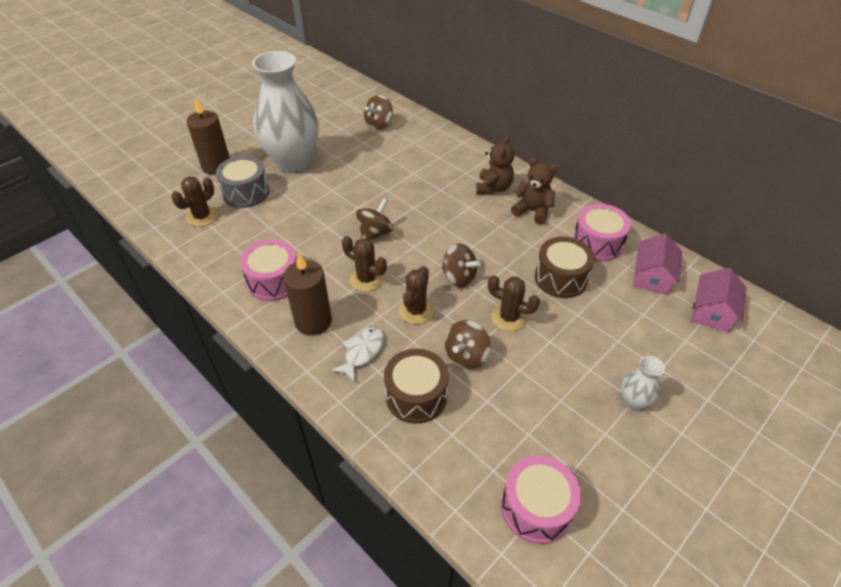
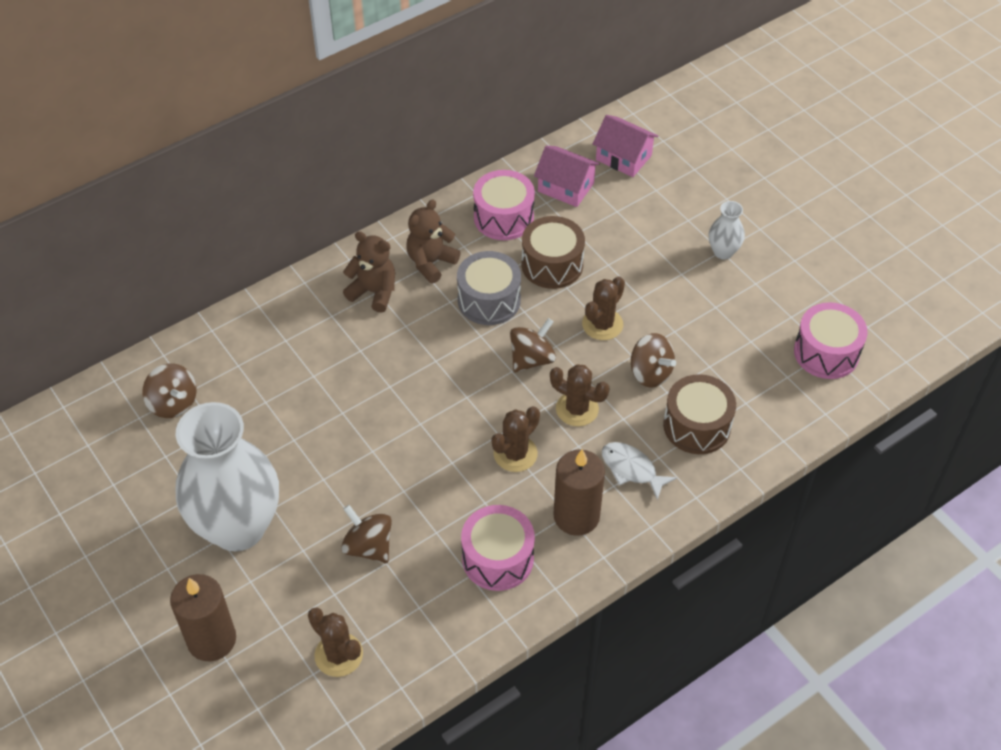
camera: 80 degrees left, 5 degrees up
(246, 192) = (296, 594): grey drum -> grey drum (489, 300)
(375, 233) = (432, 436): brown spinning top -> brown spinning top (368, 546)

